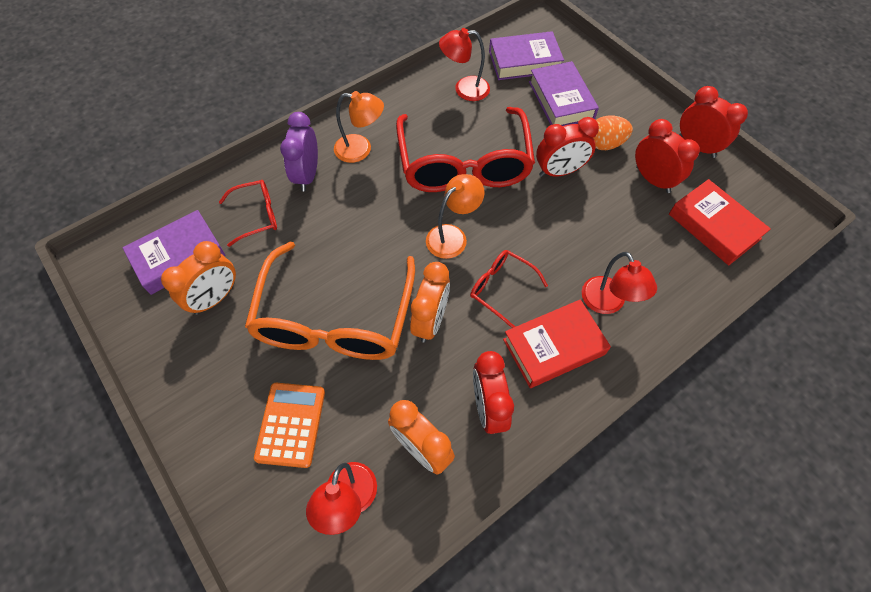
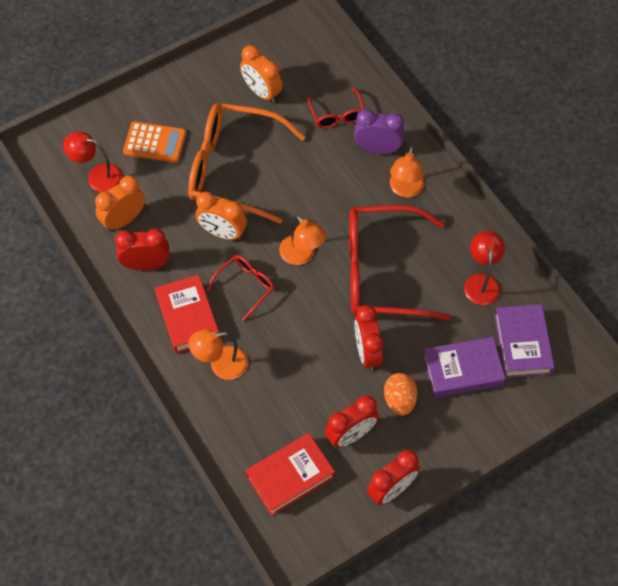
camera: 95 degrees right, 0 degrees up
(178, 256) = (302, 66): purple book -> none
(607, 303) = (221, 365): red lamp -> orange lamp

